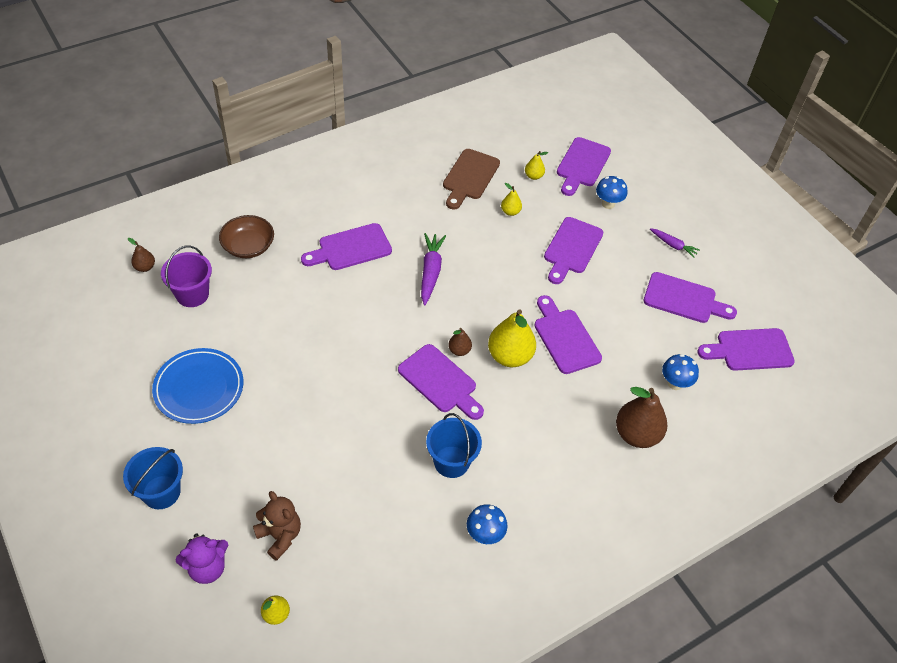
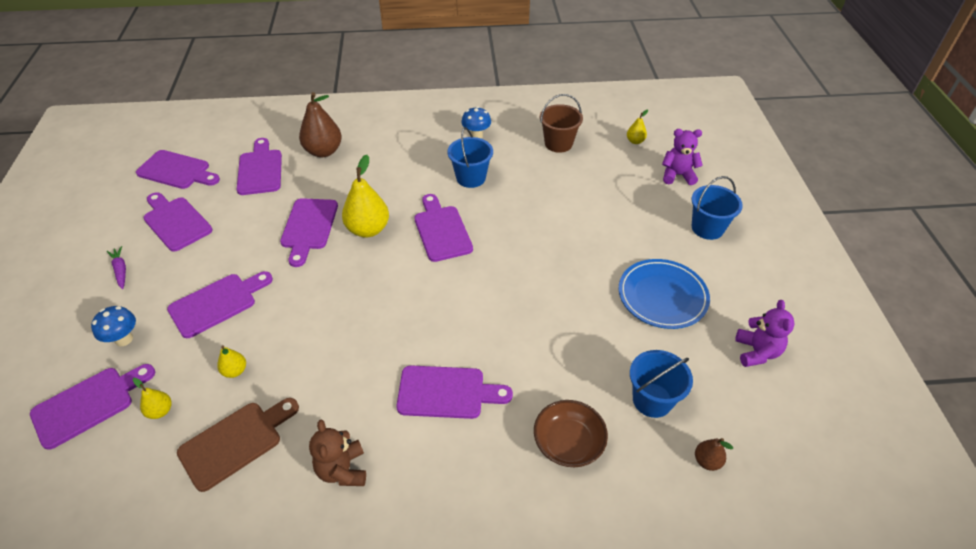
camera: 150 degrees left, 5 degrees down
(106, 363) = (756, 352): none -> purple teddy bear
(192, 294) = (652, 400): purple bucket -> blue bucket
(280, 536) = (620, 176): brown teddy bear -> brown teddy bear (342, 470)
(376, 565) = (558, 143): none -> brown bucket
(430, 272) = (379, 331): purple carrot -> none
(459, 350) = (407, 248): brown pear -> none
(675, 383) = (260, 170): blue mushroom -> purple cutting board

